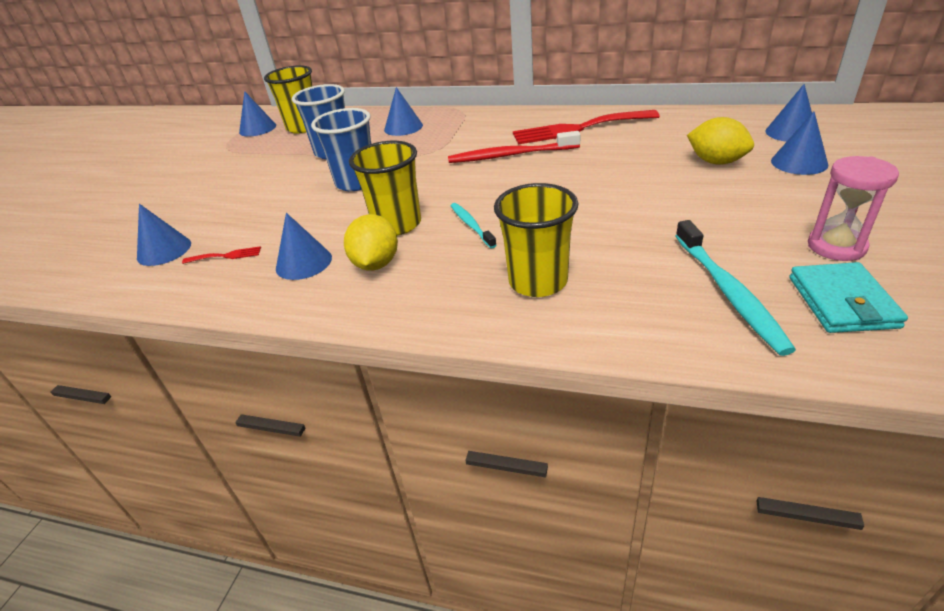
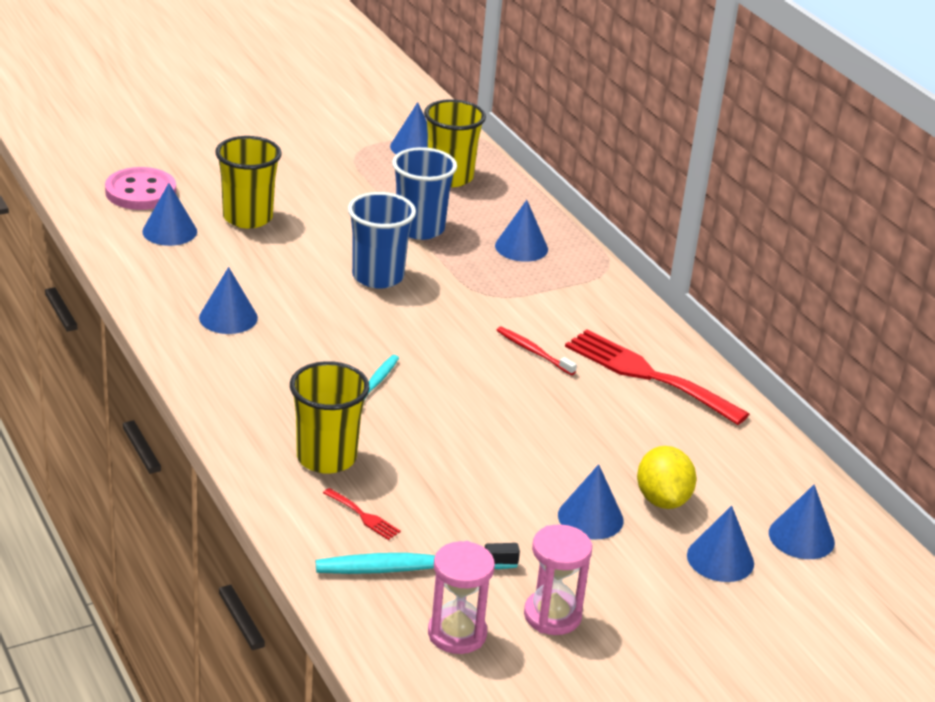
camera: 40 degrees right, 5 degrees down
(99, 246) = (140, 192): none -> pink button
(226, 256) = (195, 270): red fork -> red fork (363, 516)
(376, 264) = (265, 358): yellow lemon -> none
(397, 224) = (333, 339): yellow cup -> yellow cup (247, 217)
(510, 155) = (533, 351): red toothbrush -> red toothbrush, size x0.59
(717, 192) = (590, 517): none -> blue cone
(728, 292) = (411, 568): turquoise toothbrush -> turquoise toothbrush turned 45 degrees clockwise
(842, 302) = (457, 634): turquoise wallet -> pink hourglass

